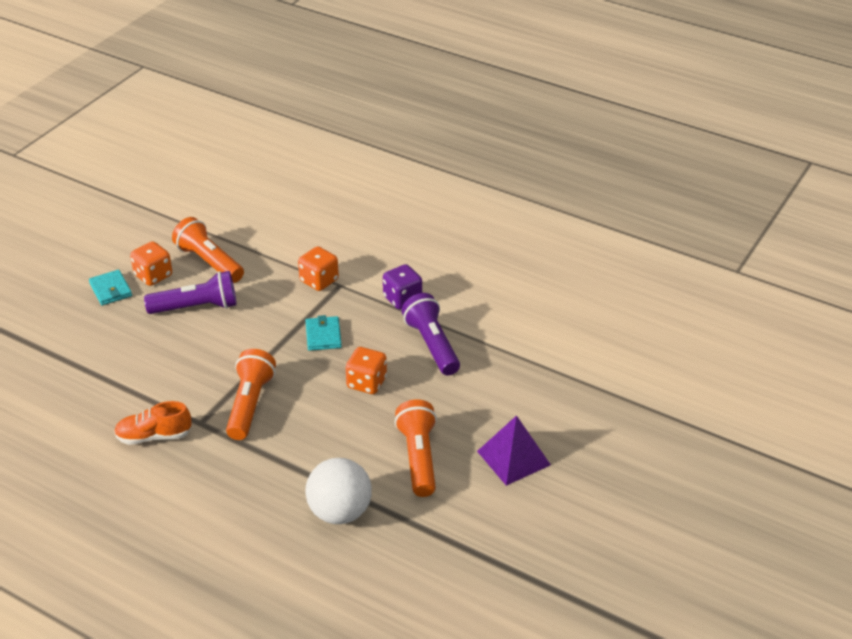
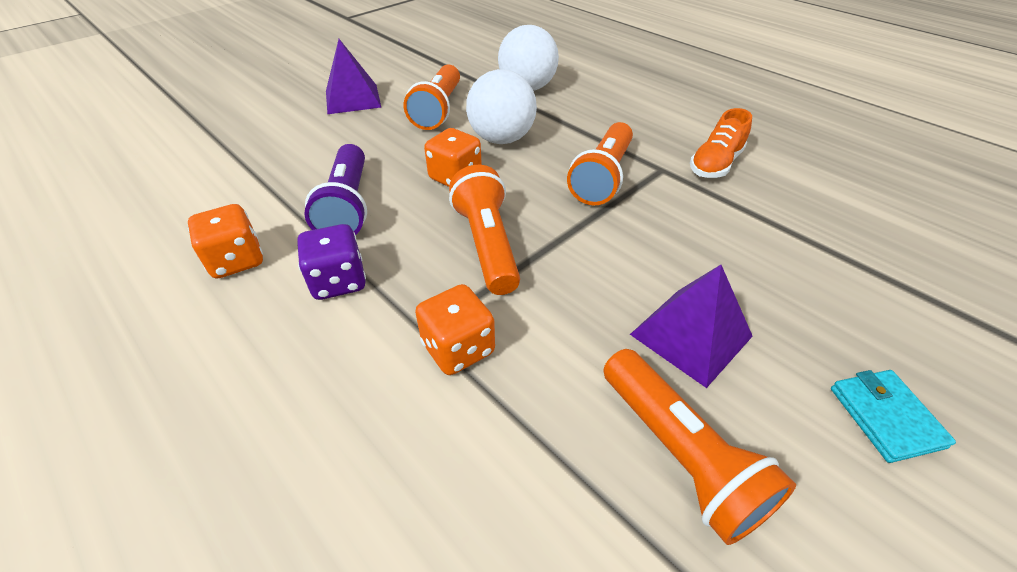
camera: 165 degrees left, 5 degrees up
(153, 275) = (802, 440): orange dice -> orange dice (237, 260)
(154, 436) = (715, 164): orange shoe -> orange shoe turned 120 degrees clockwise
(197, 307) = (690, 335): purple flashlight -> purple pyramid
(323, 336) = (487, 244): turquoise wallet -> orange flashlight
(343, 430) = (501, 139): none -> white ball

